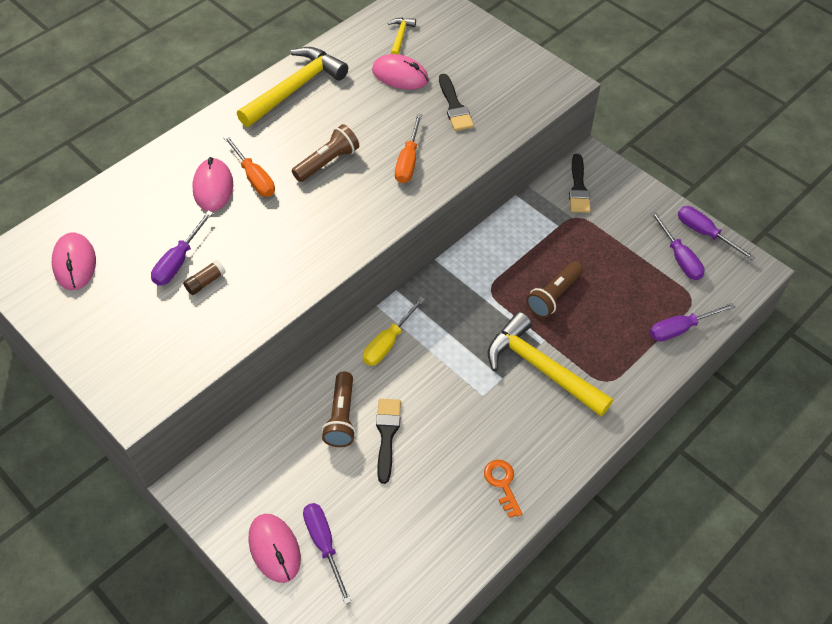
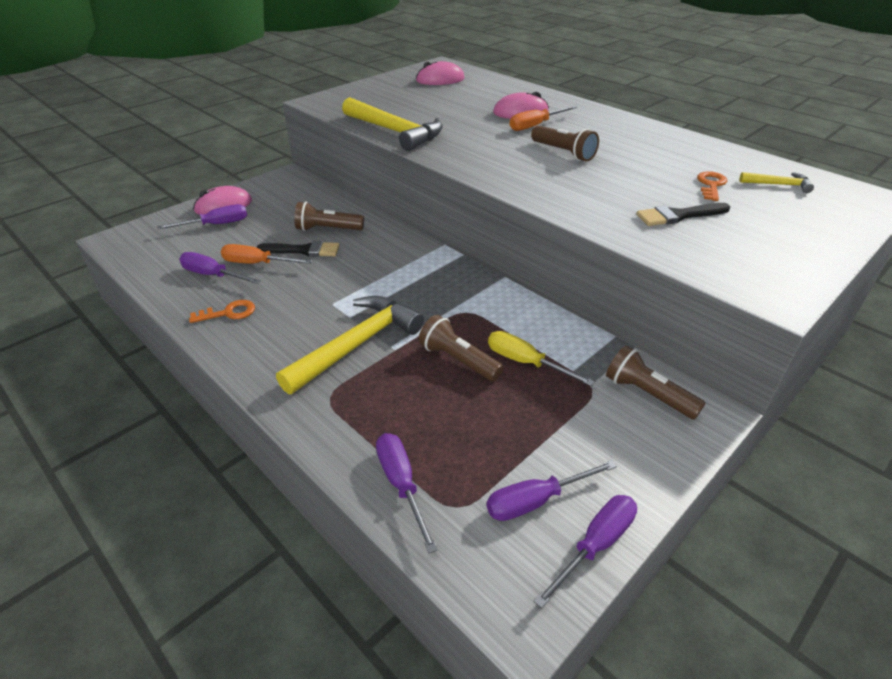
camera: 90 degrees right, 15 degrees down
(179, 261) = (442, 106): purple screwdriver -> purple screwdriver (213, 275)
(205, 282) = (421, 115): brown glue stick -> none
(295, 88) = (658, 137): yellow hammer -> yellow hammer (395, 132)
(388, 342) = (401, 250): yellow screwdriver -> yellow screwdriver (525, 362)
(400, 75) = (711, 185): pink mouse -> orange key
(408, 161) = (578, 190): orange screwdriver -> orange screwdriver (257, 263)
(578, 187) = (647, 394): black brush -> brown flashlight

